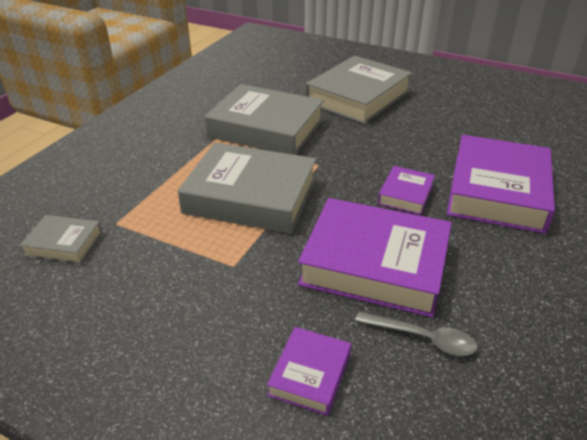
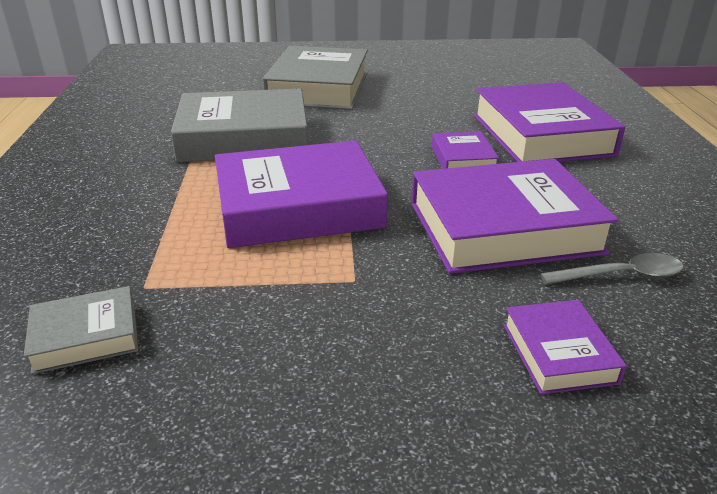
camera: 30 degrees left, 5 degrees down
(250, 196) = (298, 206): grey book -> purple book

